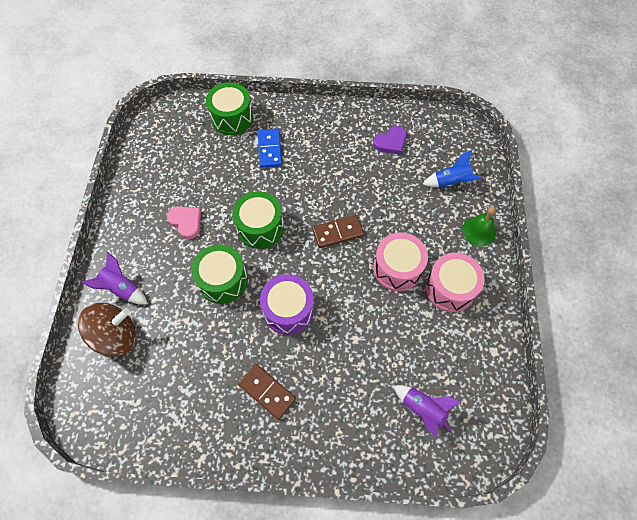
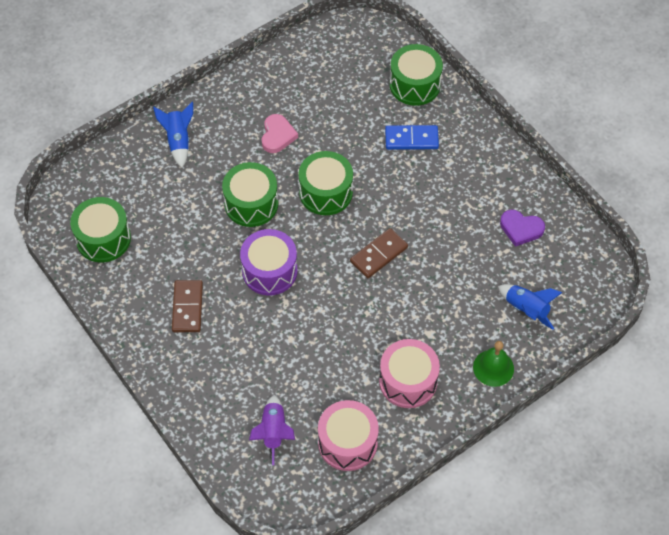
camera: 50 degrees right, 5 degrees down
(116, 336) = (138, 170): brown spinning top -> none
(122, 289) = (178, 141): purple rocket -> blue rocket
(149, 409) = (103, 238): none -> green drum
(269, 149) = (411, 139): blue domino -> blue domino turned 45 degrees clockwise
(338, 232) = (378, 254): brown domino -> brown domino turned 75 degrees counterclockwise
(397, 268) = (388, 326): pink drum -> pink drum (347, 443)

